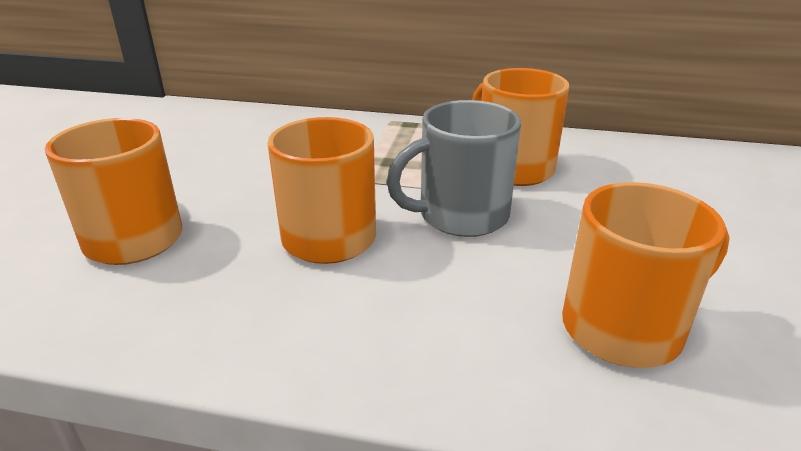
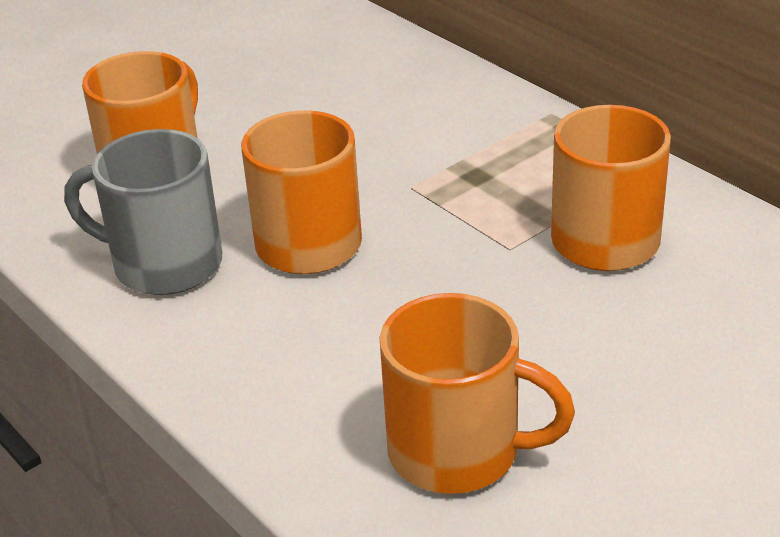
camera: 40 degrees right, 5 degrees up
(460, 216) = (462, 274): grey mug -> grey mug (164, 264)

